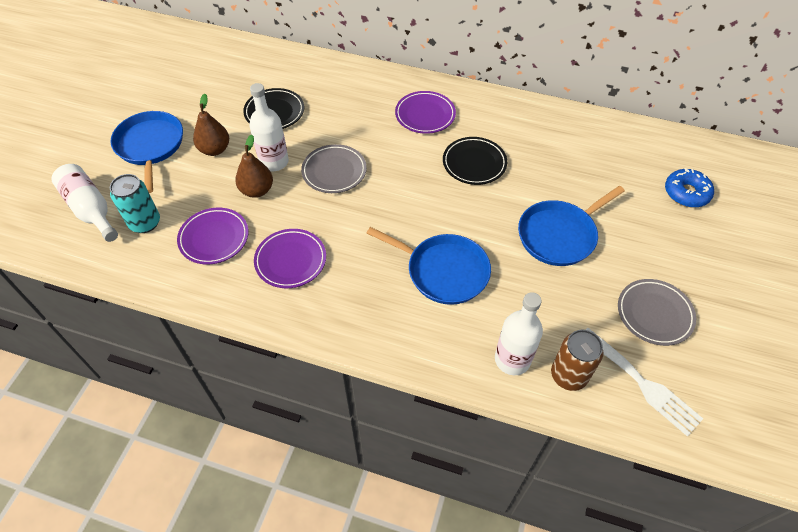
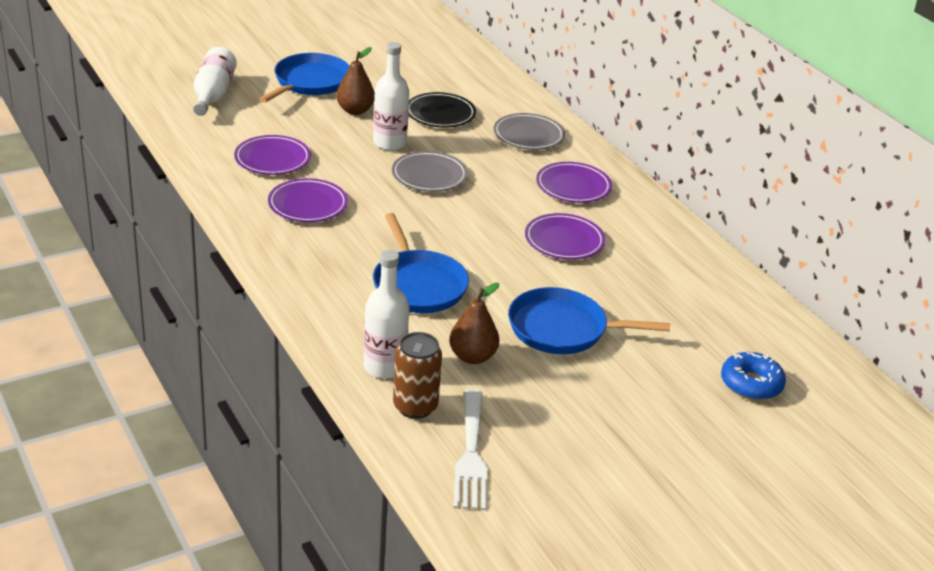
camera: 40 degrees right, 20 degrees down
(145, 223) = (238, 123): turquoise can -> none
(257, 190) = (348, 152): brown pear -> brown pear (472, 357)
(474, 163) = (564, 241): black plate -> purple plate
(654, 314) = (562, 428): grey plate -> grey plate (528, 136)

